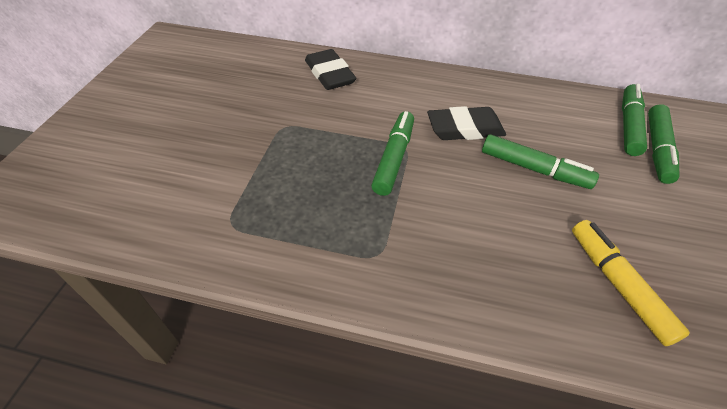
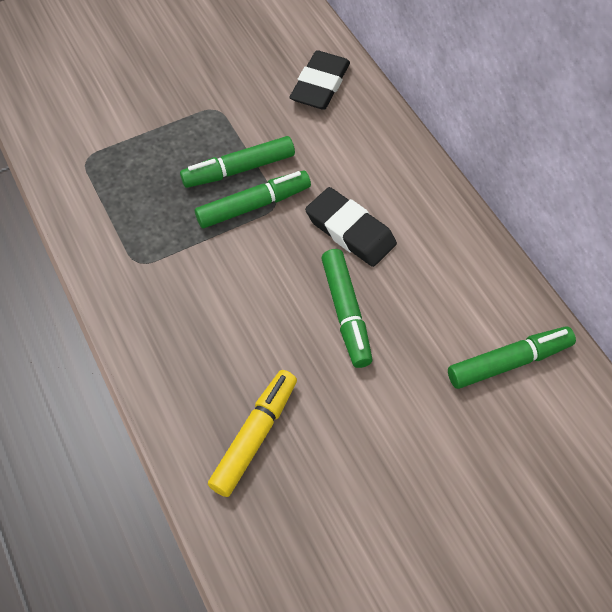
camera: 50 degrees right, 10 degrees up
(657, 149) = (490, 403): green marker -> green marker (238, 169)

